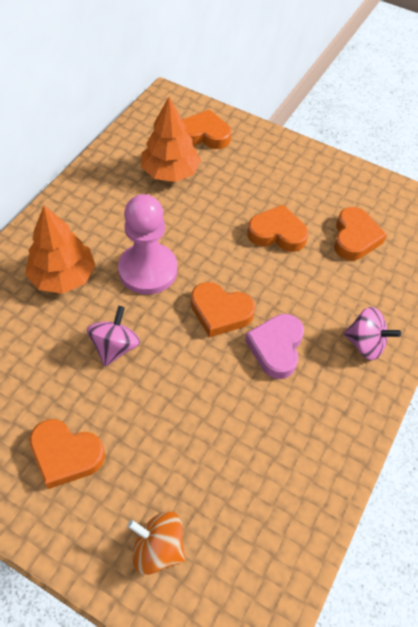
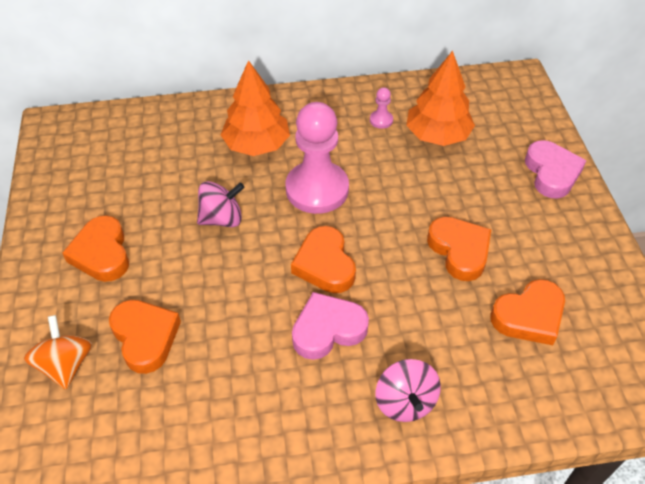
camera: 55 degrees right, 5 degrees down
(123, 190) = (381, 120): none -> pink pawn
(204, 135) = (510, 128): orange heart -> orange heart (145, 337)
(260, 145) = (551, 173): none -> pink heart

